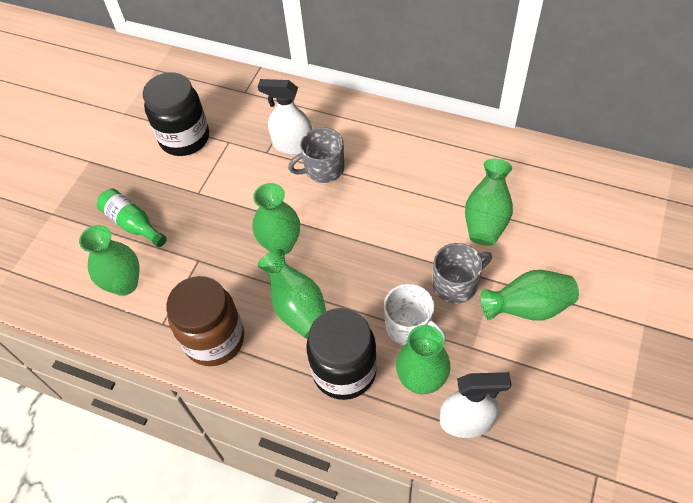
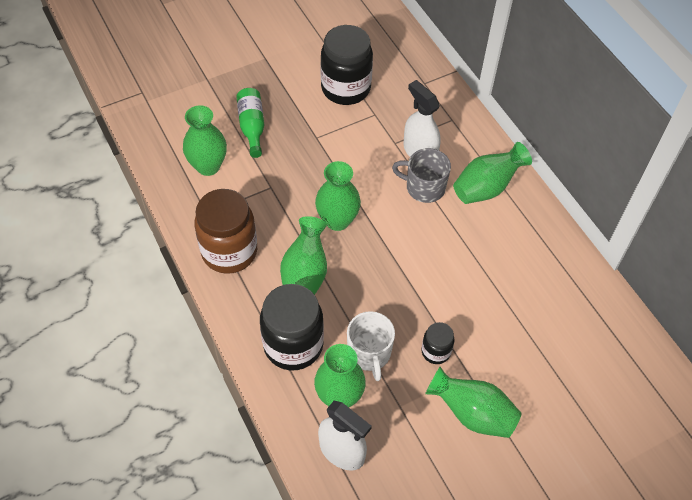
camera: 35 degrees right, 0 degrees up
(456, 284) = (436, 351): grey mug -> black jar
(487, 218) = (513, 322): green vase -> green vase (486, 187)

